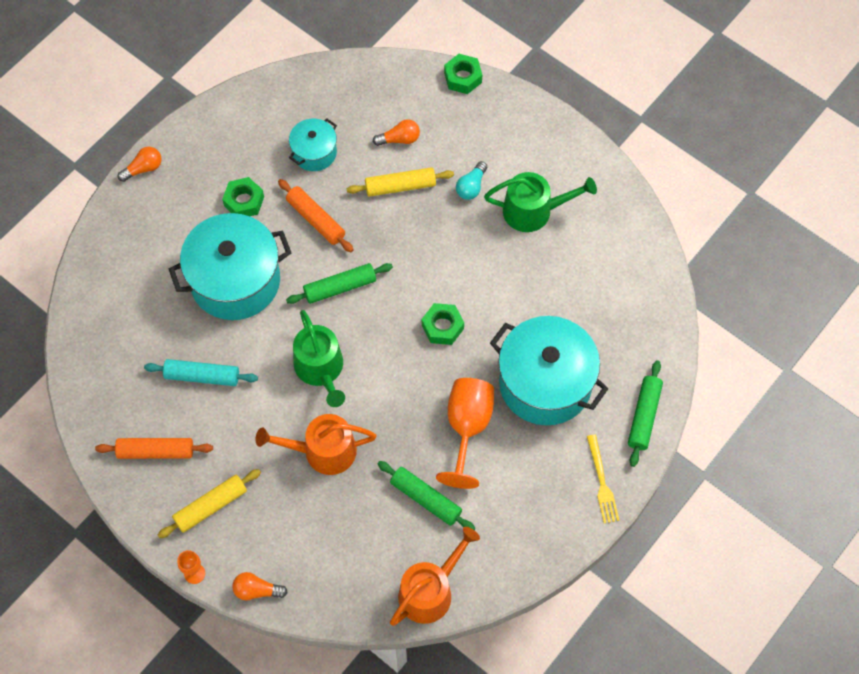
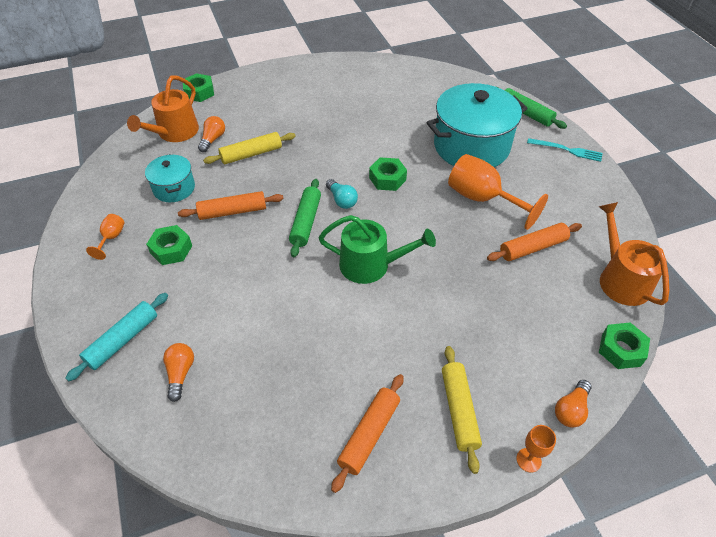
camera: 60 degrees left, 15 degrees down
(143, 169) = (64, 308): orange light bulb -> orange light bulb (180, 373)
(202, 376) = (315, 355): turquoise rolling pin -> turquoise rolling pin (122, 340)
(229, 147) = (111, 238): none -> orange goblet
(235, 281) = (240, 288): turquoise pot -> none
(323, 451) = (450, 296): orange watering can -> orange watering can (175, 133)
(342, 613) = (621, 350): none -> green nut
(400, 186) = (251, 154): yellow rolling pin -> yellow rolling pin turned 45 degrees clockwise
(426, 499) = (533, 247): green rolling pin -> orange rolling pin
(471, 186) = (286, 121): turquoise light bulb -> turquoise light bulb (341, 200)
(533, 211) = (332, 101): green watering can -> none
(602, 482) = (567, 150): yellow fork -> turquoise fork

